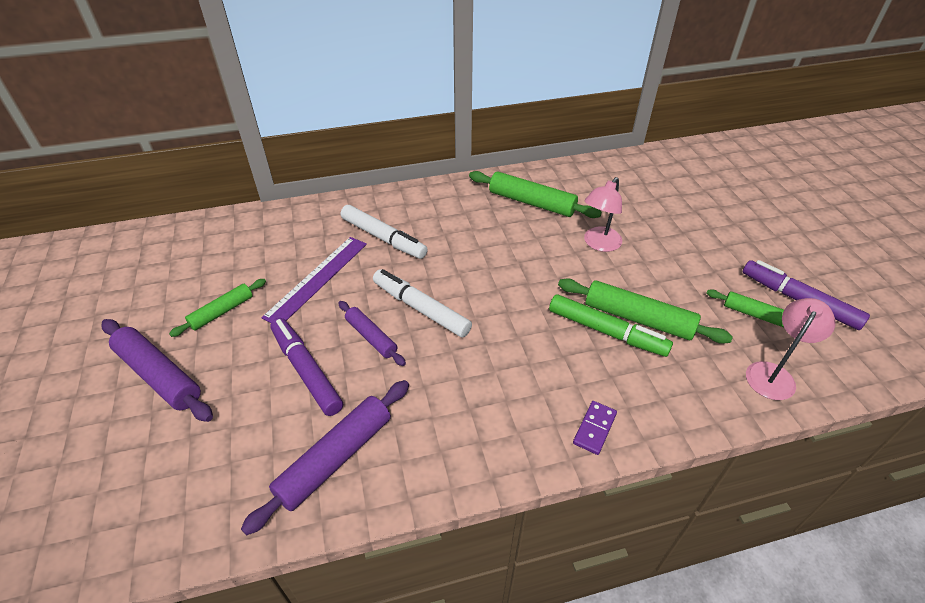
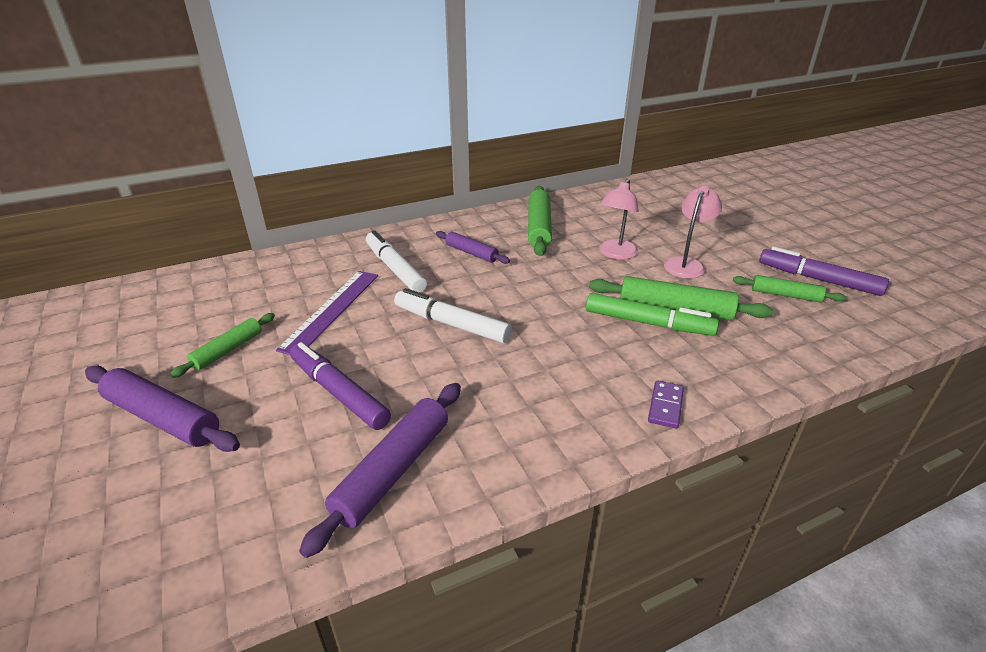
camera: 10 degrees left, 10 degrees down
(371, 337) = (404, 354): purple rolling pin -> purple rolling pin (471, 253)
(383, 238) = (395, 269): white marker -> white marker turned 150 degrees counterclockwise
(531, 202) = (539, 227): green rolling pin -> green rolling pin turned 75 degrees clockwise
(774, 374) = (820, 339): pink lamp -> pink lamp (686, 264)

